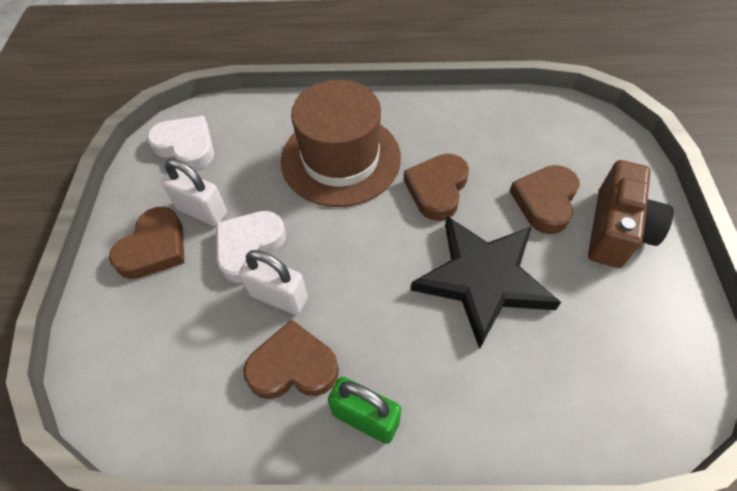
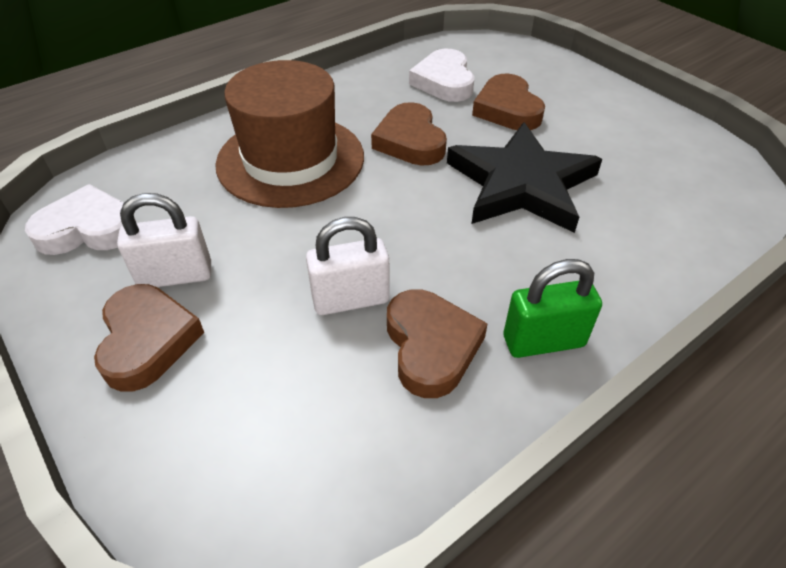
camera: 40 degrees left, 10 degrees down
(249, 247) = (270, 277): white heart -> white heart (444, 82)
(293, 366) = (431, 346): brown heart -> brown heart turned 120 degrees clockwise
(616, 230) = (578, 103): brown camera -> none

